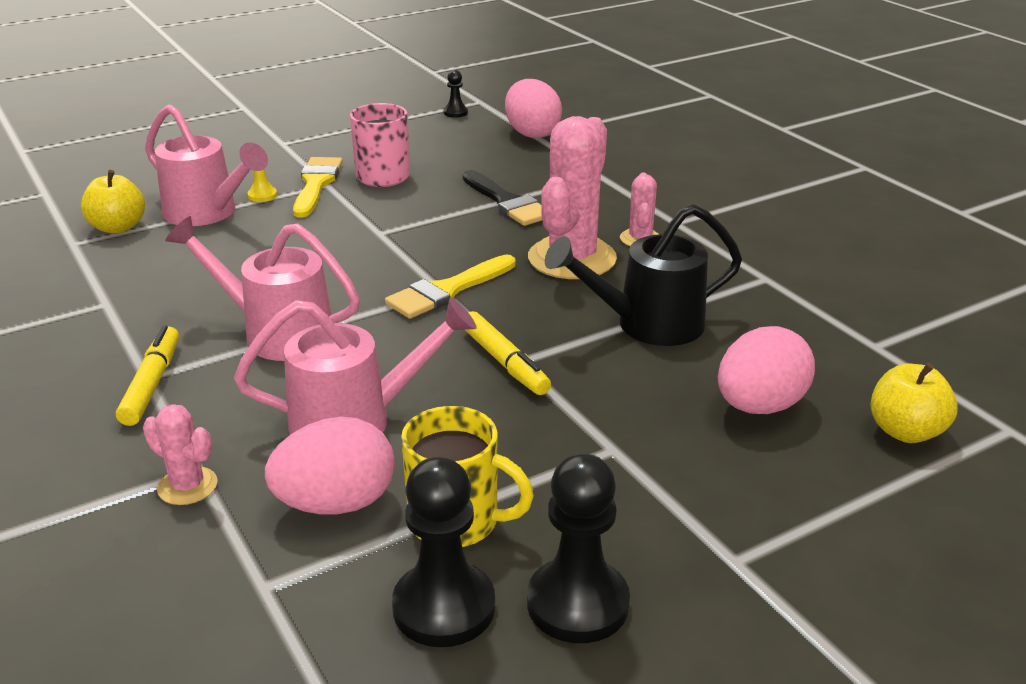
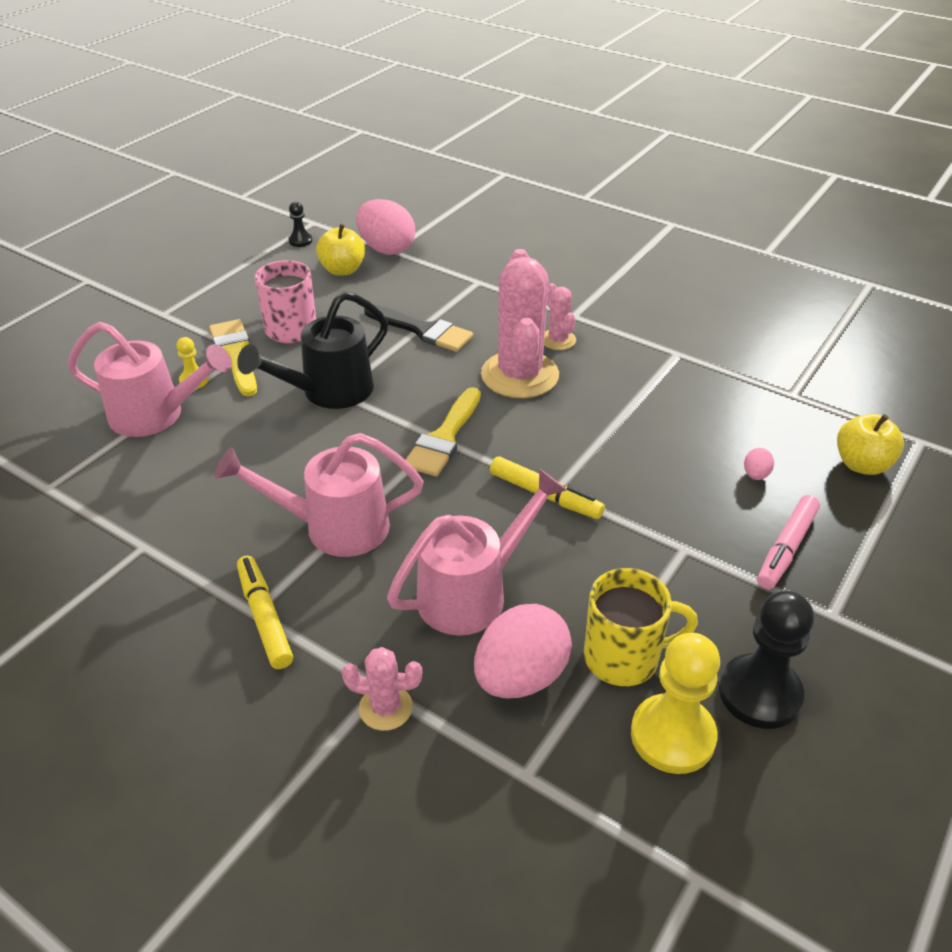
camera: 25 degrees left, 10 degrees up
(118, 227) = (78, 456): yellow apple -> yellow apple (343, 270)
(444, 607) = (672, 736): black pawn -> yellow pawn
(647, 325) = (625, 424): black watering can -> black watering can (328, 392)
(734, 482) = (786, 548): none -> pink marker
(759, 406) = (755, 475): pink egg -> pink egg, size x0.43

